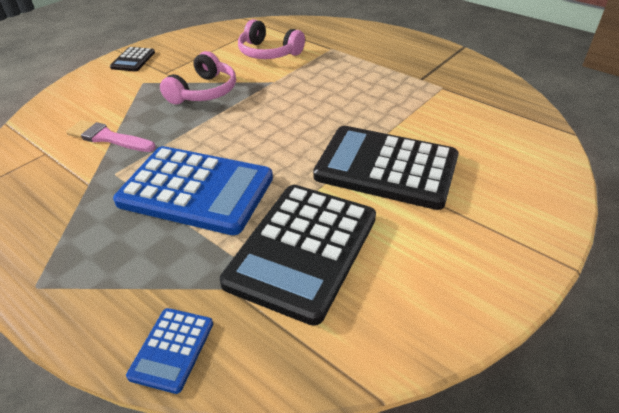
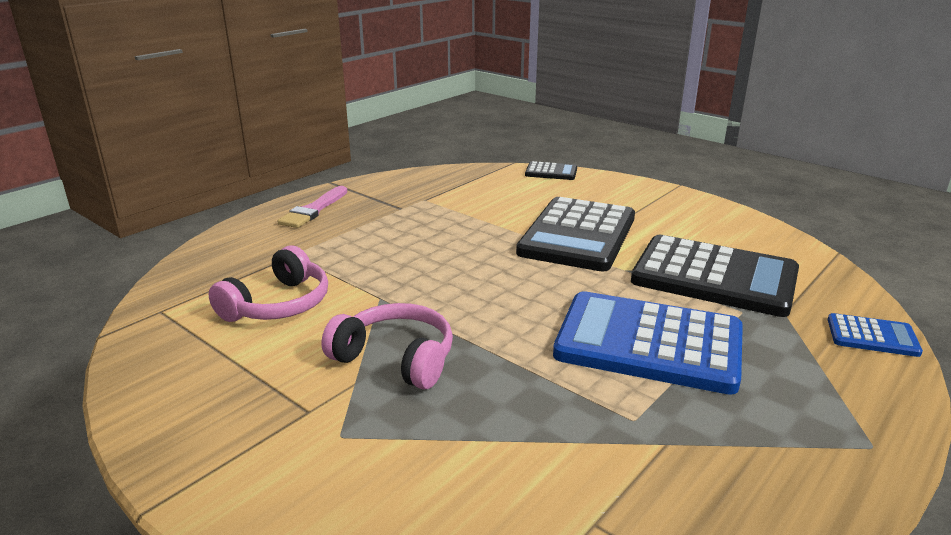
camera: 90 degrees left, 15 degrees down
(108, 138) = (538, 446): pink brush -> pink brush (313, 210)
(133, 60) = (225, 468): black calculator -> black calculator (551, 172)
(196, 190) = (648, 343): blue calculator -> blue calculator turned 90 degrees counterclockwise

